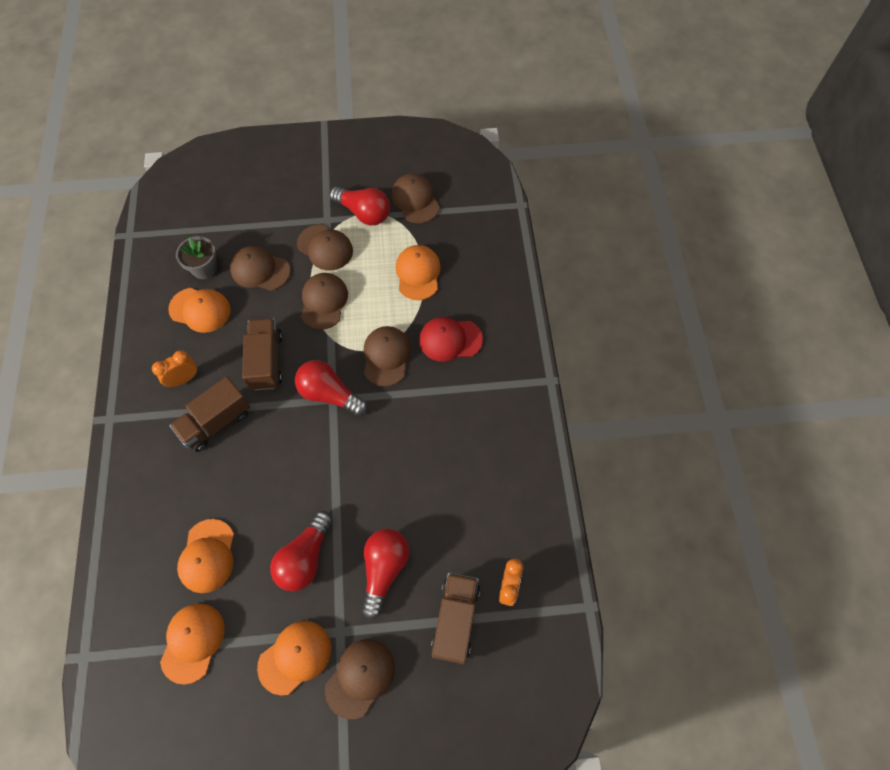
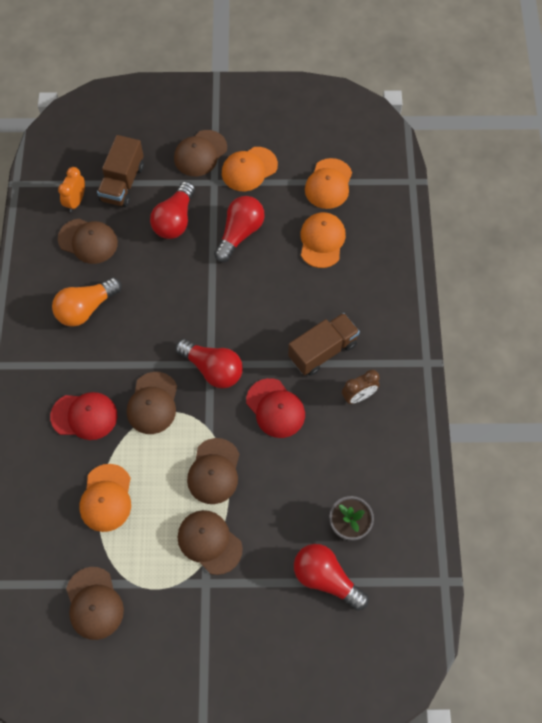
camera: 175 degrees left, 0 degrees up
(184, 379) = (358, 396): orange clock -> brown clock
(200, 310) = (349, 473): orange cap -> none
(260, 270) = (285, 518): brown cap -> brown cap (88, 241)
(266, 361) = (275, 408): brown truck -> red cap
(364, 213) = (160, 589): red light bulb -> red light bulb (326, 578)
(469, 448) = (86, 308): none -> orange light bulb

